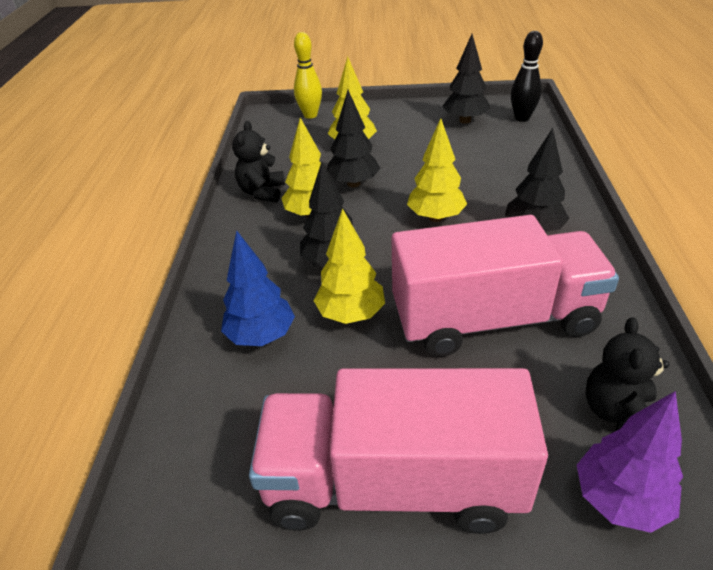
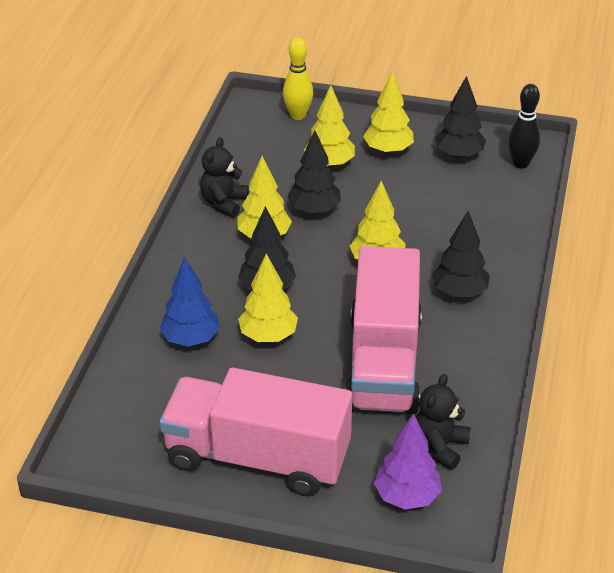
camera: 10 degrees right, 0 degrees up
(401, 127) = (388, 150): none -> yellow tree
(494, 319) = (383, 363): pink truck -> pink truck turned 90 degrees clockwise

